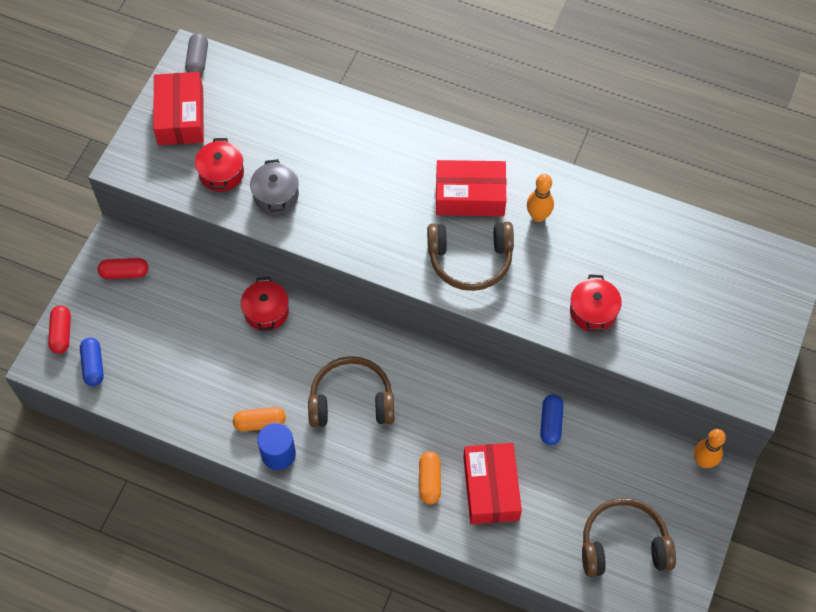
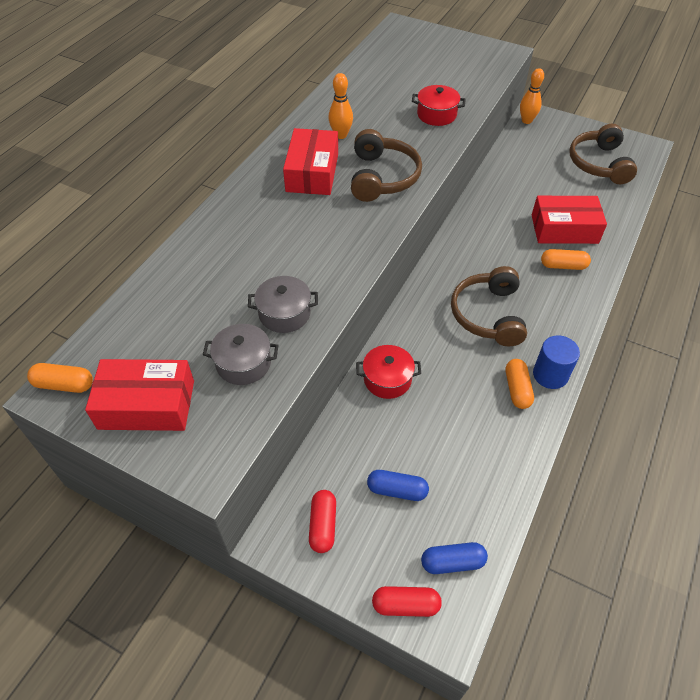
camera: 85 degrees left, 10 degrees down
(198, 60) = (64, 384): grey capsule -> orange capsule
(221, 173) = (243, 363): red pot -> grey pot
(550, 423) = (502, 191): blue capsule -> blue capsule (397, 490)

